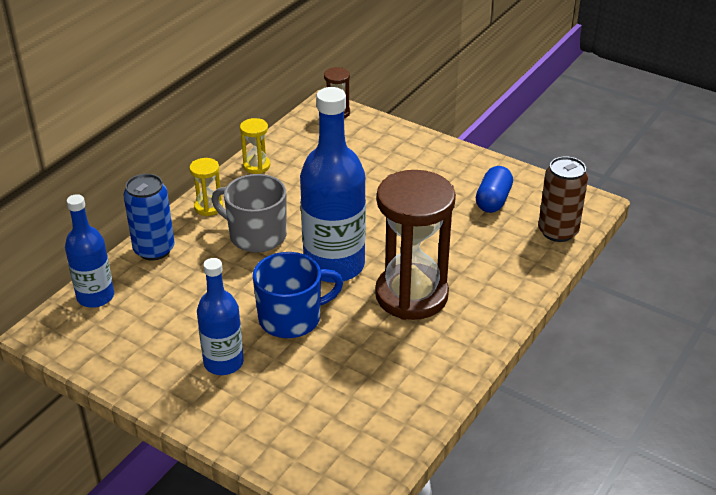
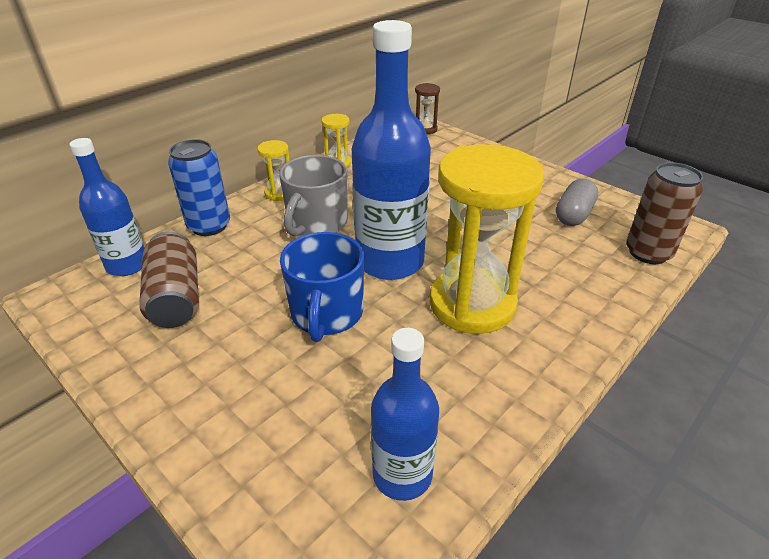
camera: 10 degrees right, 0 degrees up
(155, 320) = (176, 297): none -> brown can
(223, 362) = (229, 357): blue bottle -> blue bottle (402, 474)
(256, 235) = (316, 223): grey mug -> grey mug turned 105 degrees counterclockwise
(291, 318) = (326, 314): blue mug -> blue mug turned 105 degrees clockwise
(411, 295) = (472, 304): brown hourglass -> yellow hourglass
(493, 200) = (573, 215): blue capsule -> grey capsule

